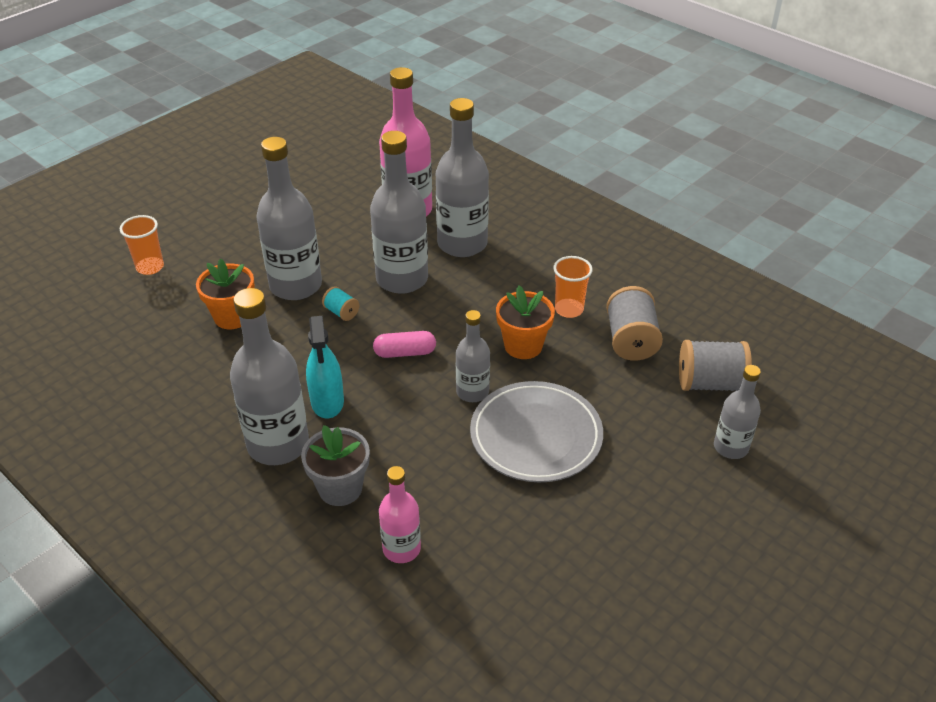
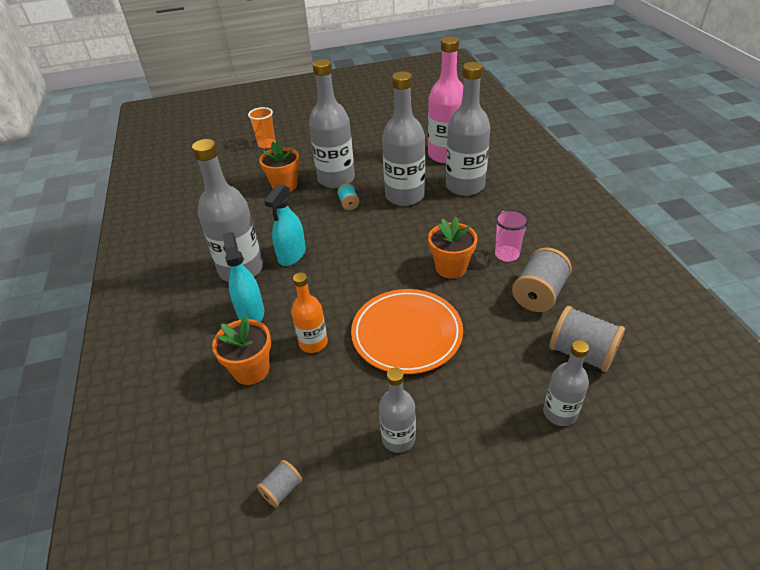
camera: 35 degrees right, 0 degrees up
(340, 488) = (251, 312): grey flower pot -> turquoise spray bottle
(401, 548) = (251, 370): pink bottle -> orange flower pot
(405, 352) = (366, 242): pink capsule -> none
(445, 489) = (313, 343): none -> orange bottle
(472, 392) = (388, 285): grey bottle -> grey bottle (398, 438)
(536, 436) = (406, 334): grey plate -> orange plate
(543, 643) = (282, 490): none -> grey spool
(569, 309) = (507, 255): orange cup -> pink cup

